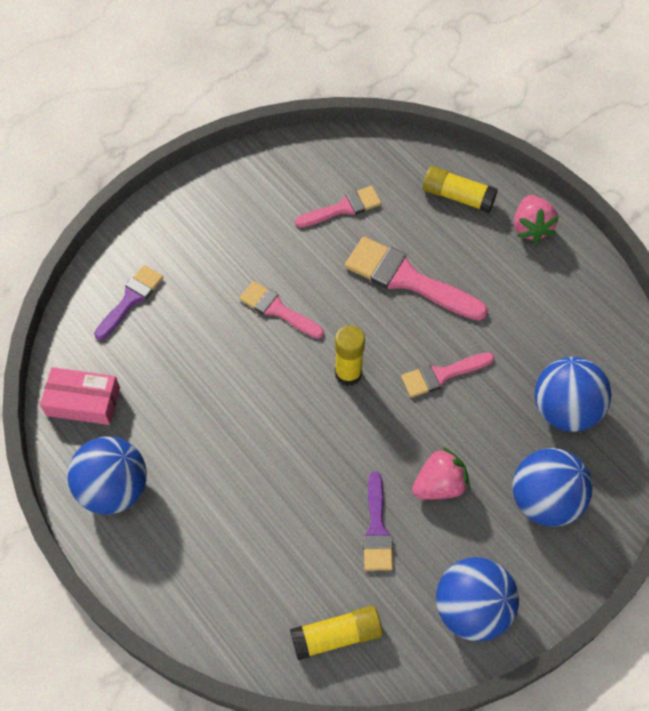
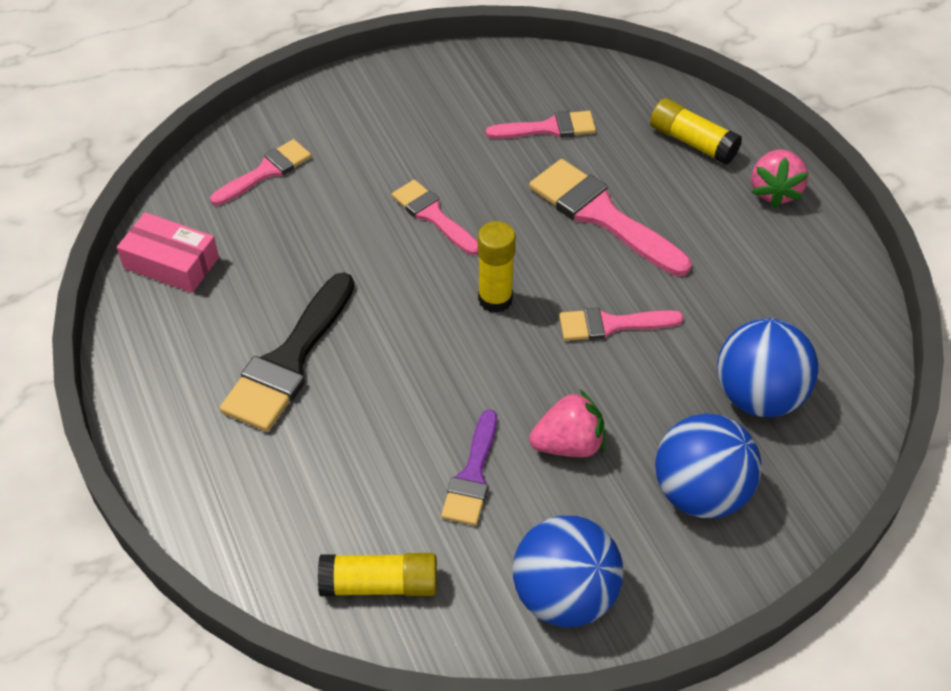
camera: 15 degrees right, 10 degrees down
(114, 488) = (171, 360): blue ball -> none
(131, 299) = (266, 172): purple brush -> pink brush
(207, 466) = (289, 360): none -> black brush

